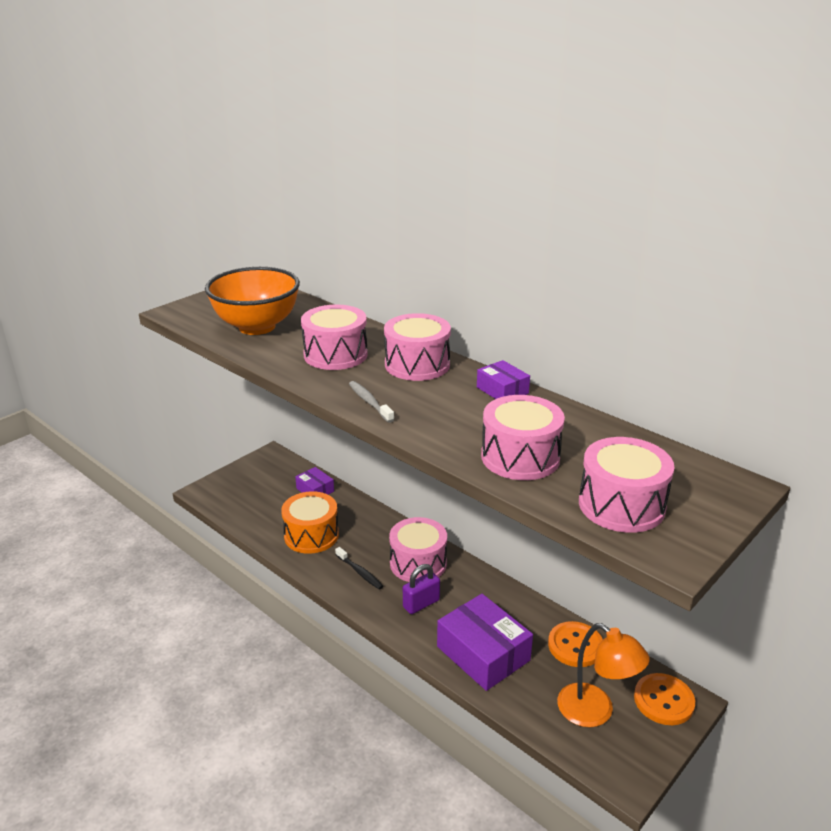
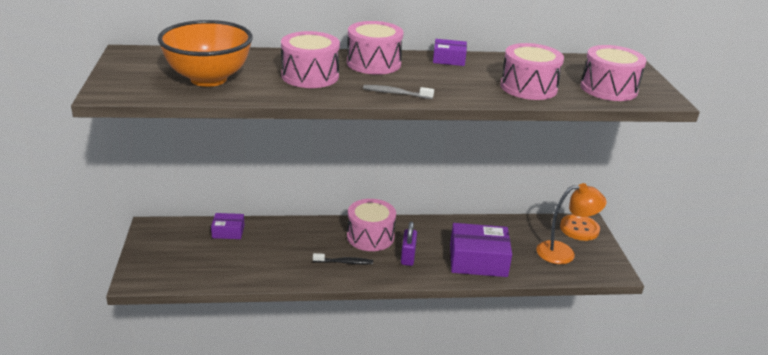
camera: 50 degrees left, 0 degrees up
(311, 535) = (275, 260): orange drum -> none
(575, 646) = (511, 229): orange button -> none

